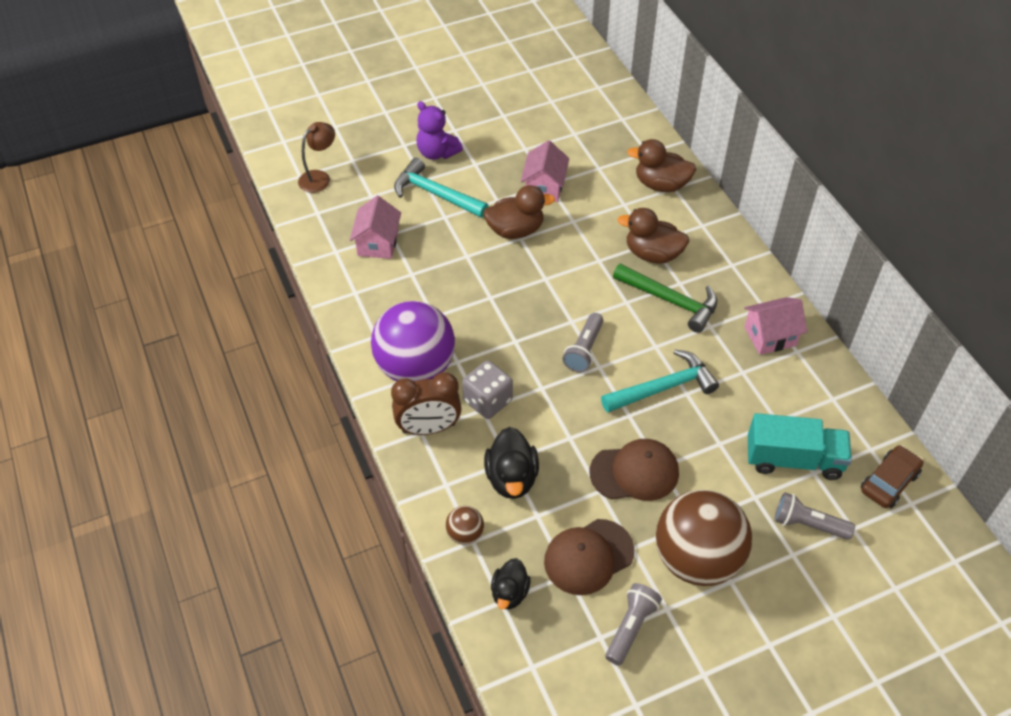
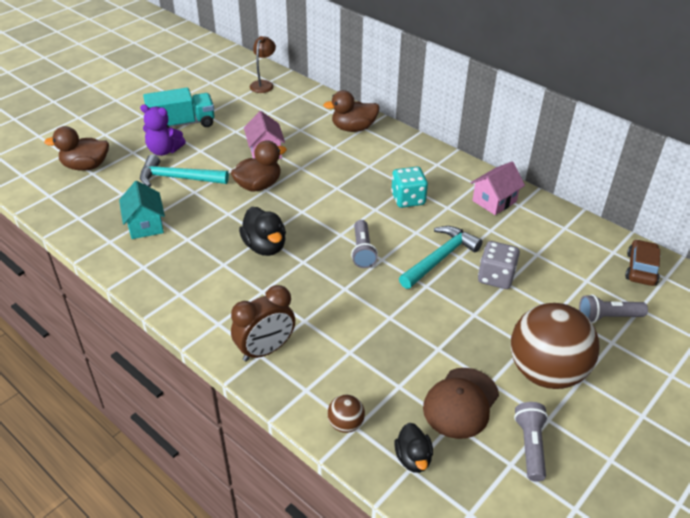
camera: 25 degrees left, 10 degrees down
(319, 177) = (68, 192): brown lamp -> brown lamp (263, 84)
(378, 243) = (145, 225): pink house -> turquoise house
(415, 367) = (228, 307): purple ball -> none
(488, 401) = (305, 312): grey dice -> grey dice (496, 277)
(511, 478) = (360, 364): black duck -> black duck (265, 246)
(634, 472) = (457, 325): brown cap -> none
(652, 254) = (375, 173): brown duck -> brown duck (86, 166)
(671, 301) = (408, 199): green hammer -> turquoise dice
(793, 459) = (566, 276): turquoise truck -> turquoise truck (182, 124)

